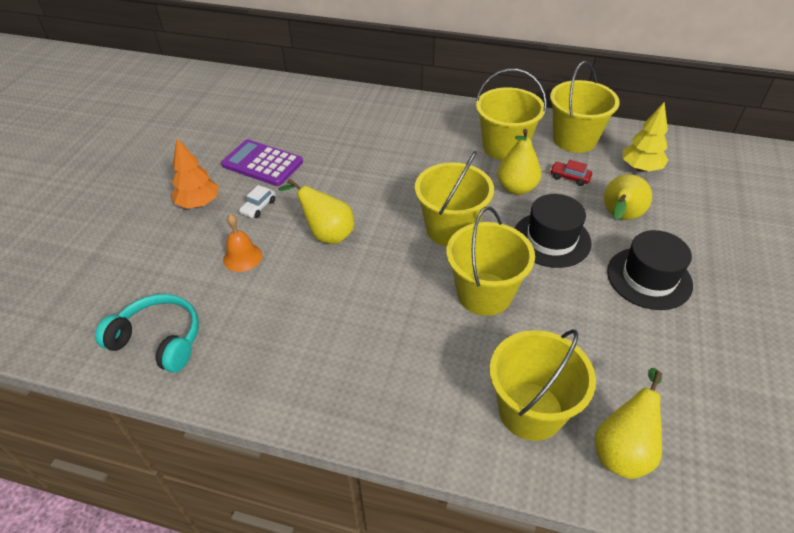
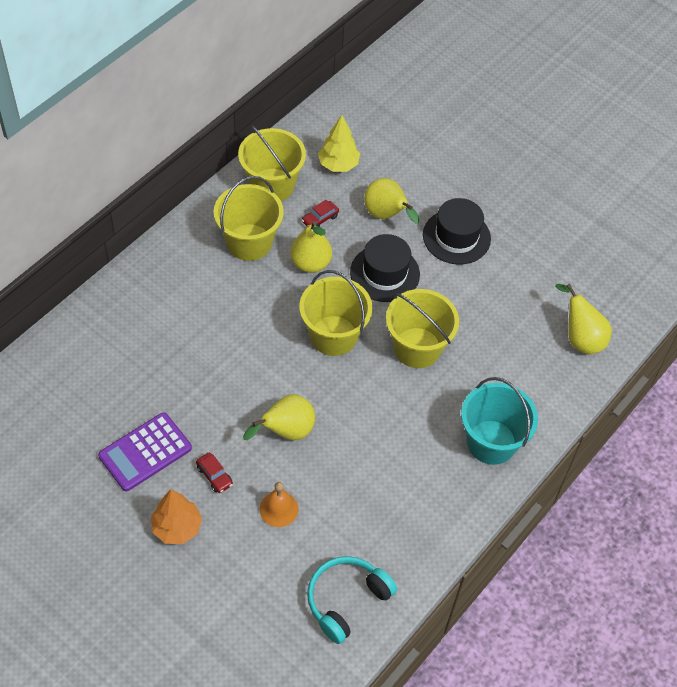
camera: 70 degrees left, 10 degrees up
(258, 207) = (214, 476): white car -> red car
(408, 402) = (491, 442): none -> turquoise bucket
(530, 411) = (531, 373): yellow bucket -> none

